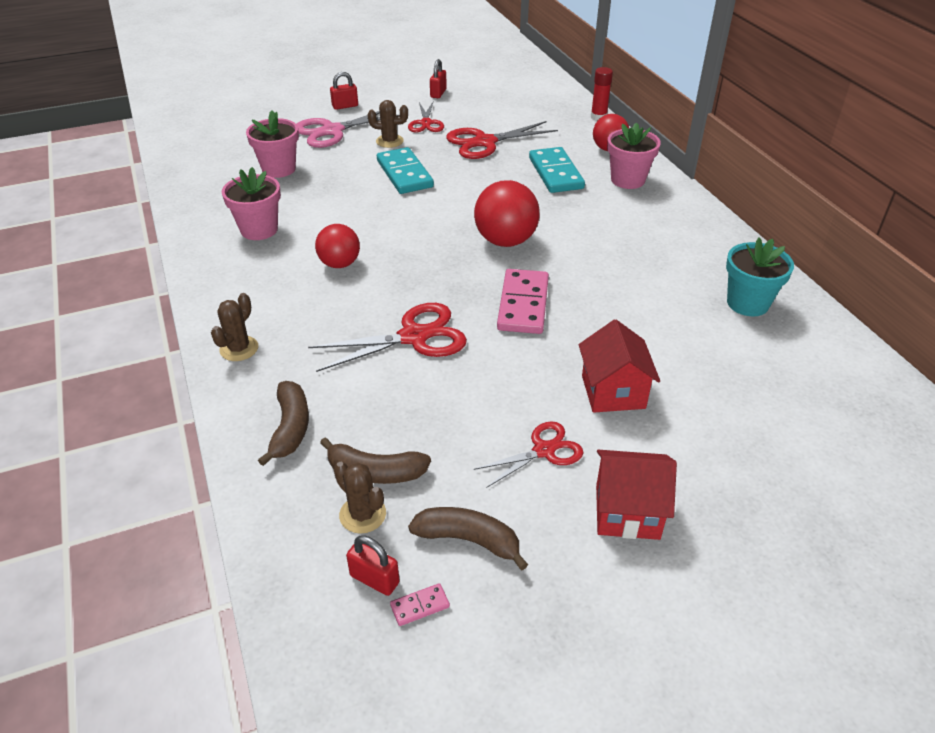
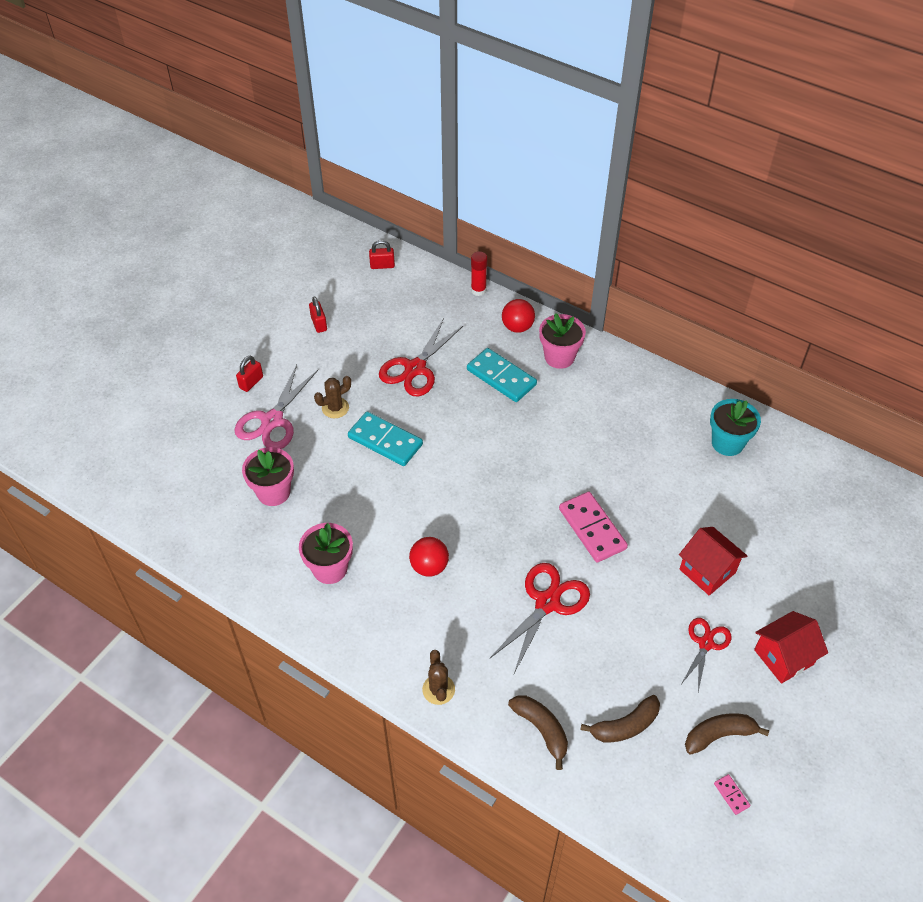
camera: 35 degrees left, 10 degrees up
(362, 514) = (646, 760): brown cactus -> none
(374, 579) = (693, 796): red padlock -> red padlock (382, 265)
(420, 606) = (731, 795): pink domino -> pink domino turned 60 degrees counterclockwise
(426, 123) = (345, 369): red scissors -> none
(505, 241) = (527, 472): red ball -> none

